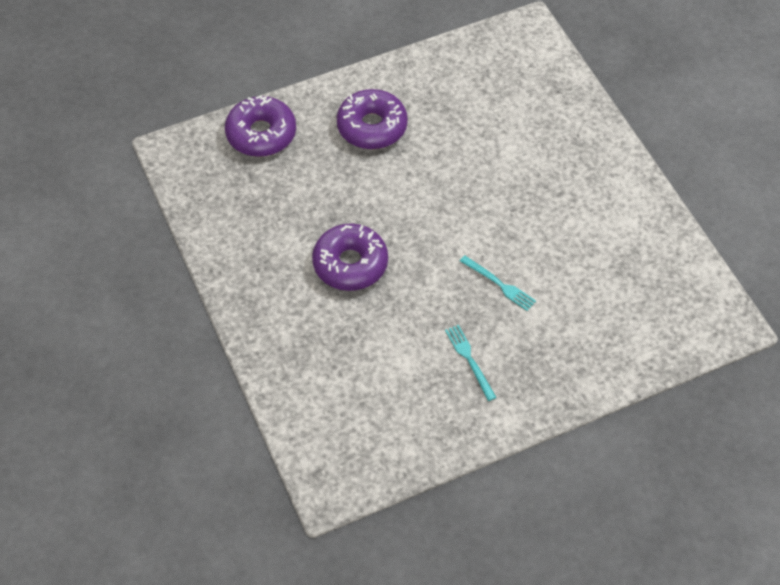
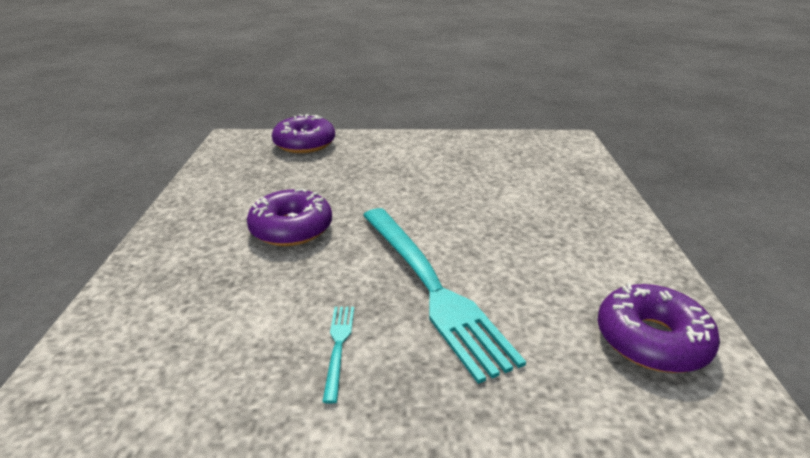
camera: 25 degrees right, 25 degrees down
(372, 127) = (395, 158): purple donut -> purple donut (651, 340)
(499, 284) = (431, 286): turquoise fork -> turquoise fork, size x2.48

